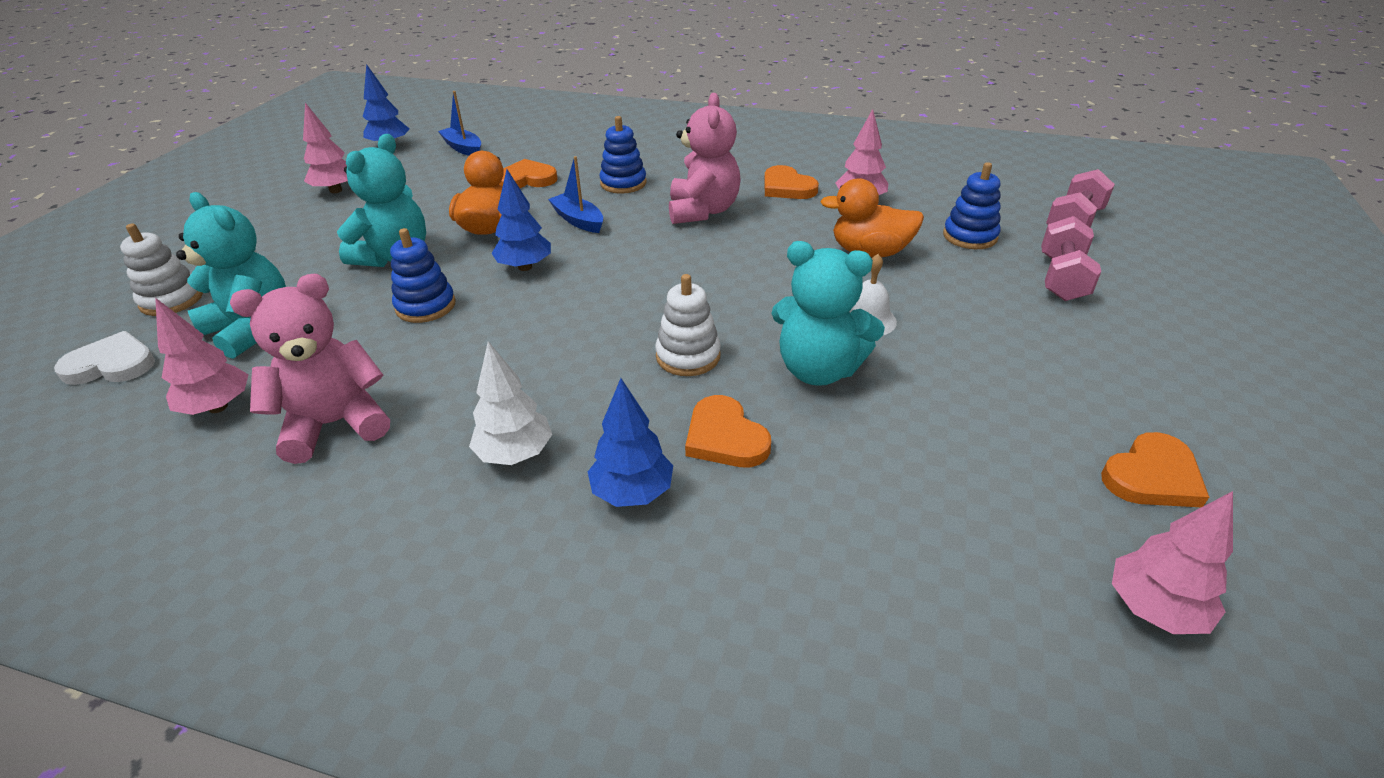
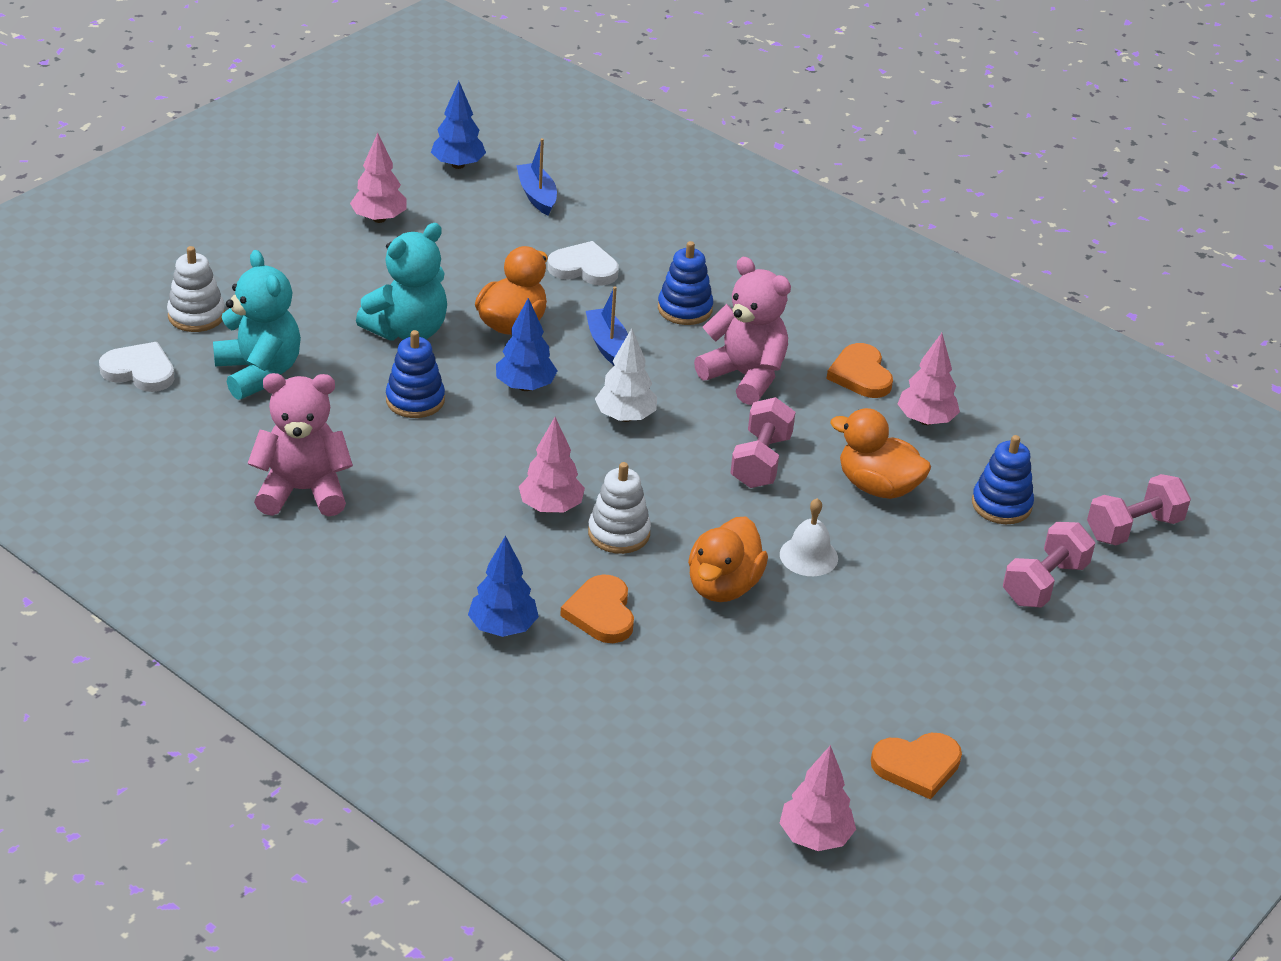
camera: 20 degrees right, 0 degrees up
(218, 407) = (217, 443): pink tree -> pink tree (551, 507)
(515, 454) = (430, 566): white tree -> white tree (625, 417)
(526, 179) = (584, 268): orange heart -> white heart
(703, 211) = (745, 376): pink teddy bear -> pink teddy bear turned 75 degrees counterclockwise
(764, 262) = (760, 461): none -> pink dumbbell
(818, 370) = (723, 586): turquoise teddy bear -> orange duck

